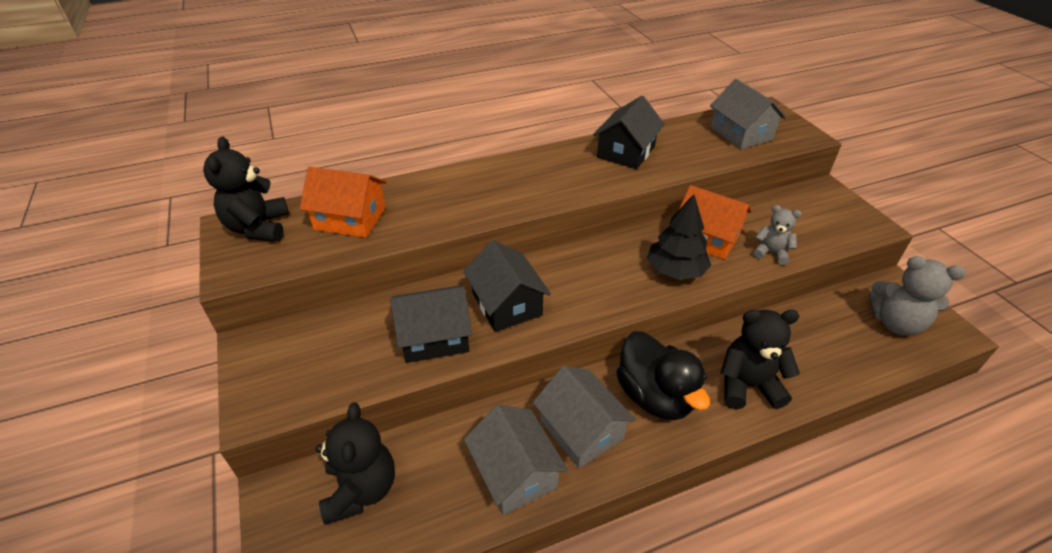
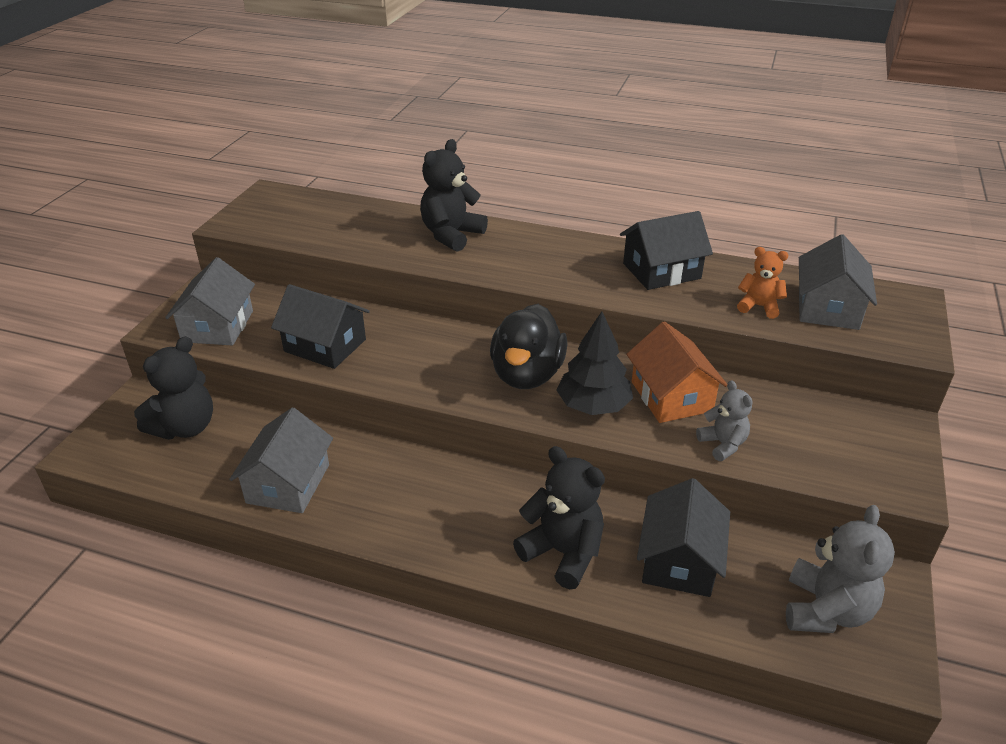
camera: 40 degrees right, 5 degrees down
(258, 228) = (282, 202): black teddy bear -> black teddy bear (451, 235)
(350, 218) = (349, 223): orange house -> none
(506, 304) = (407, 352): black house -> black house (679, 560)
(581, 429) = (372, 489): grey house -> grey house (218, 326)
(655, 396) = (465, 505): black duck -> black duck (527, 375)
(708, 150) = (759, 306): none -> orange teddy bear
(896, 323) = (826, 610): grey teddy bear -> grey teddy bear turned 135 degrees counterclockwise

